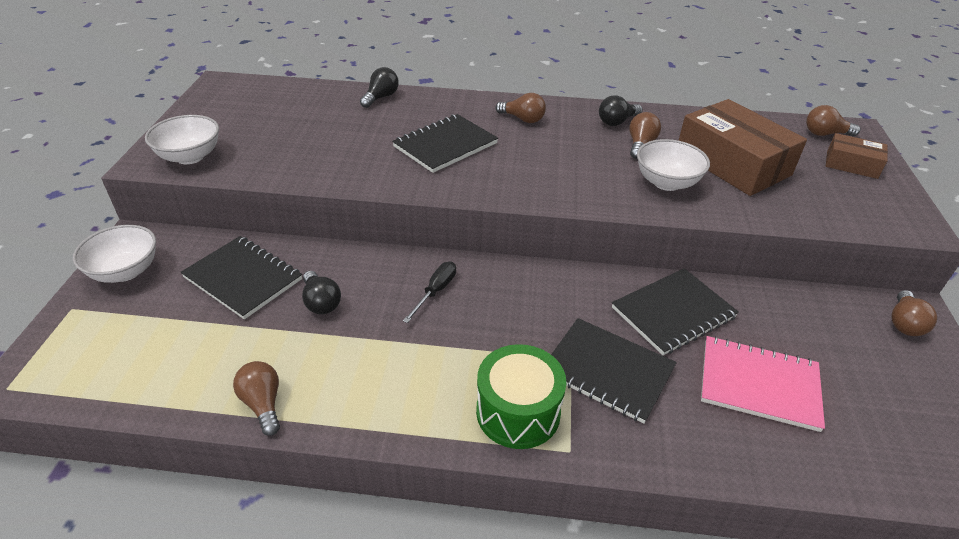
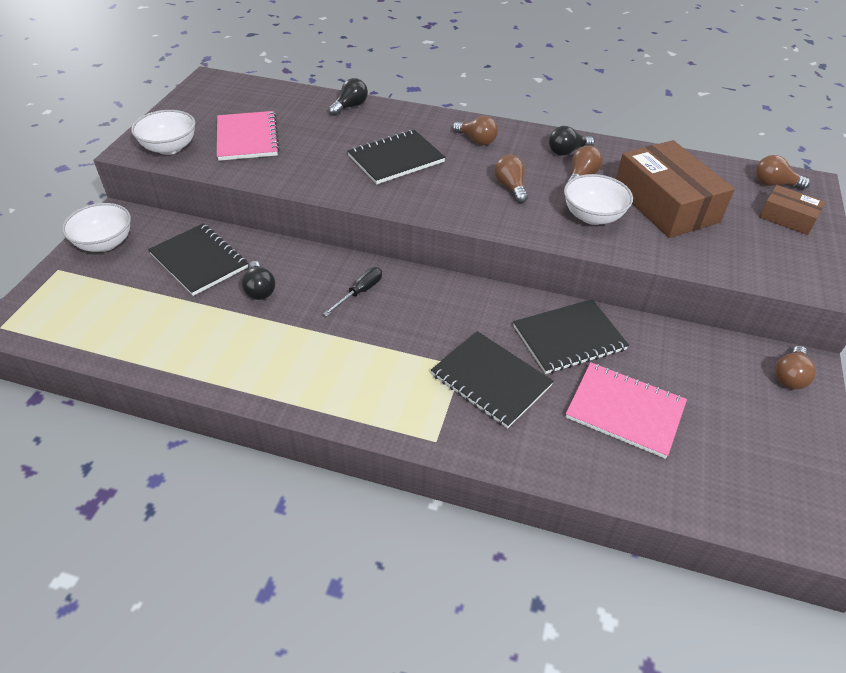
camera: 10 degrees right, 5 degrees up
(263, 404) = (194, 367): brown light bulb -> brown light bulb (510, 187)
(277, 138) = (247, 138): none -> pink notebook
(518, 412) = (401, 403): green drum -> none

